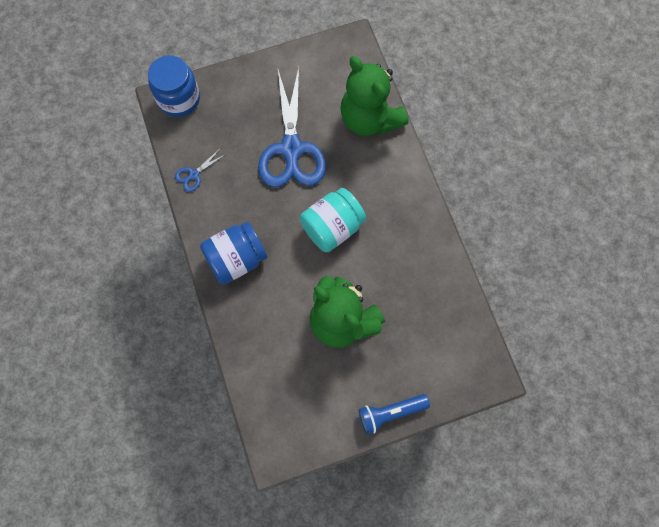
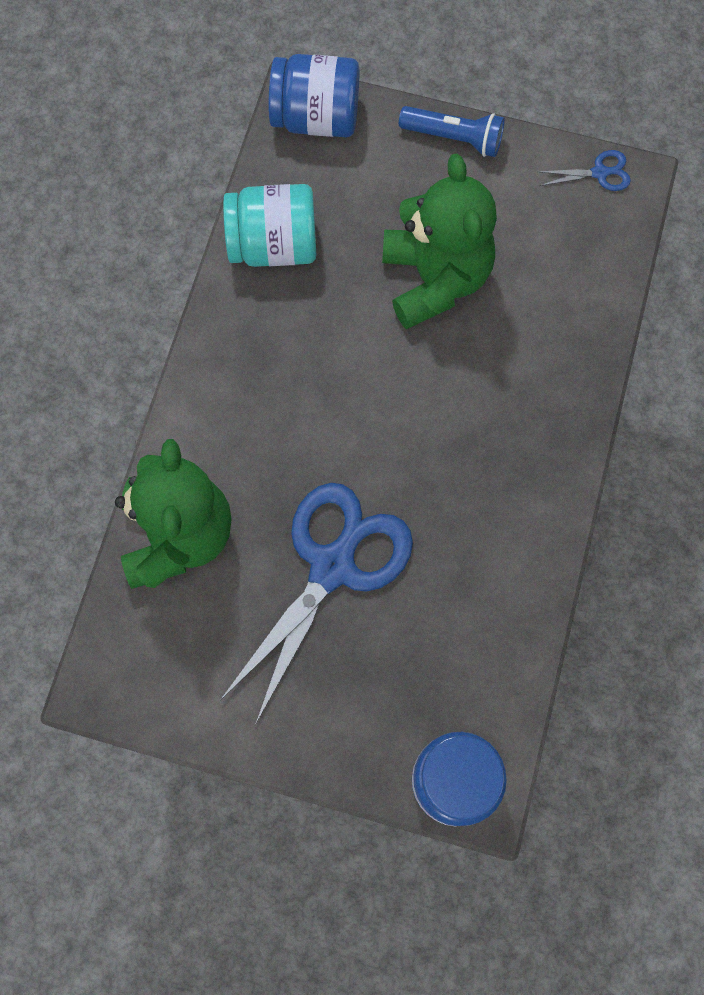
camera: 145 degrees left, 0 degrees up
(193, 175) = (510, 626): blue scissors -> blue scissors (600, 173)
(236, 259) = (526, 452): blue jar -> blue jar (316, 118)
(332, 227) = (358, 407): turquoise jar -> turquoise jar (274, 245)

